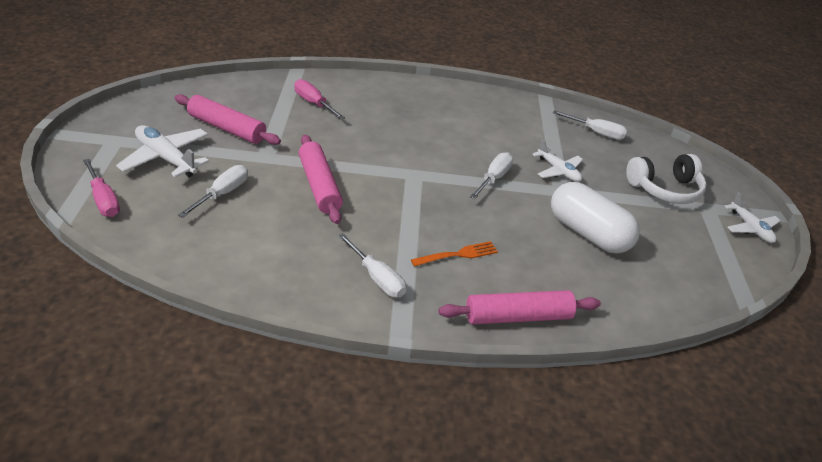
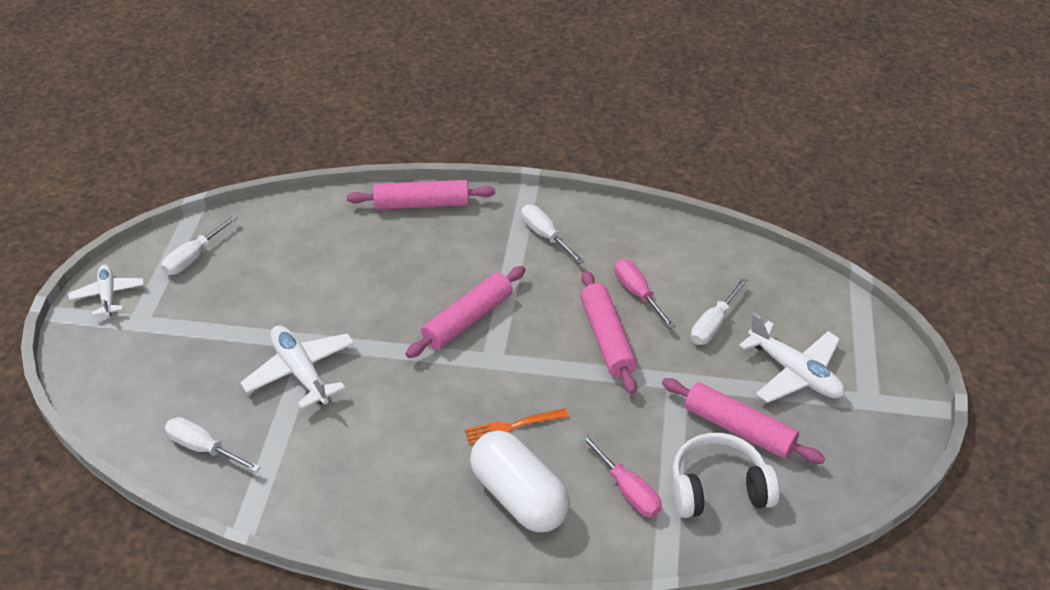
camera: 170 degrees left, 5 degrees up
(103, 199) = (834, 313): pink screwdriver -> pink screwdriver (637, 294)
(440, 202) = (468, 320): none -> pink rolling pin
(457, 255) = (463, 259): orange fork -> orange fork (512, 426)
(493, 178) = (392, 356): white screwdriver -> white screwdriver (194, 257)
(558, 171) = (301, 372): white plane -> white plane, size x1.53
(588, 233) = (310, 285): white capsule -> white capsule (519, 497)
(664, 189) = (173, 347): white headphones -> white headphones (718, 488)

